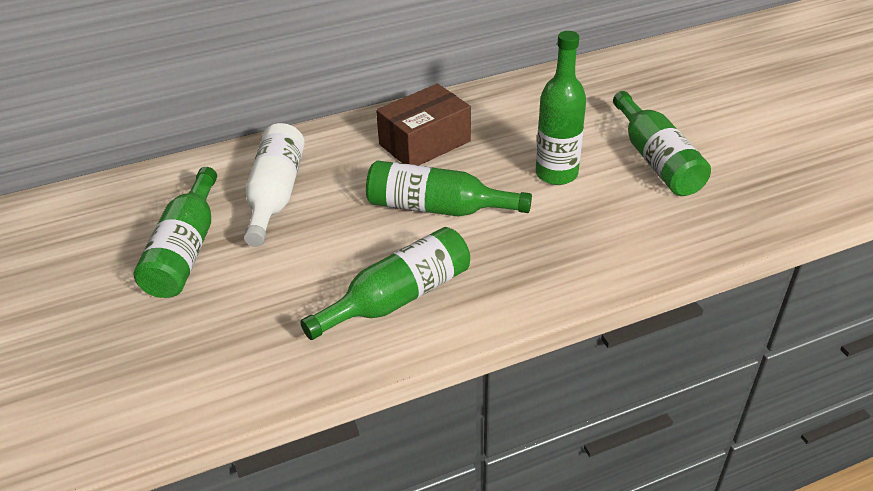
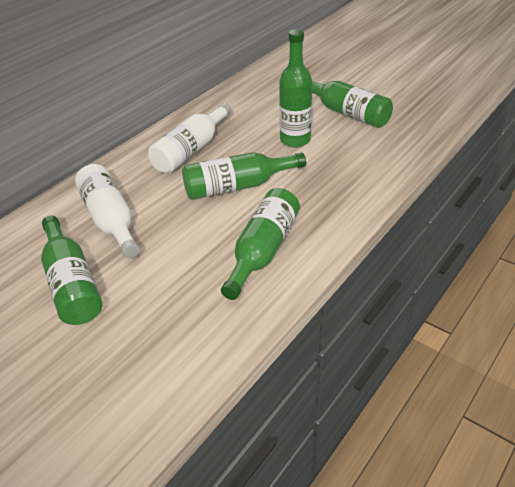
camera: 30 degrees left, 0 degrees up
(425, 143) = (191, 150): brown box -> white bottle

